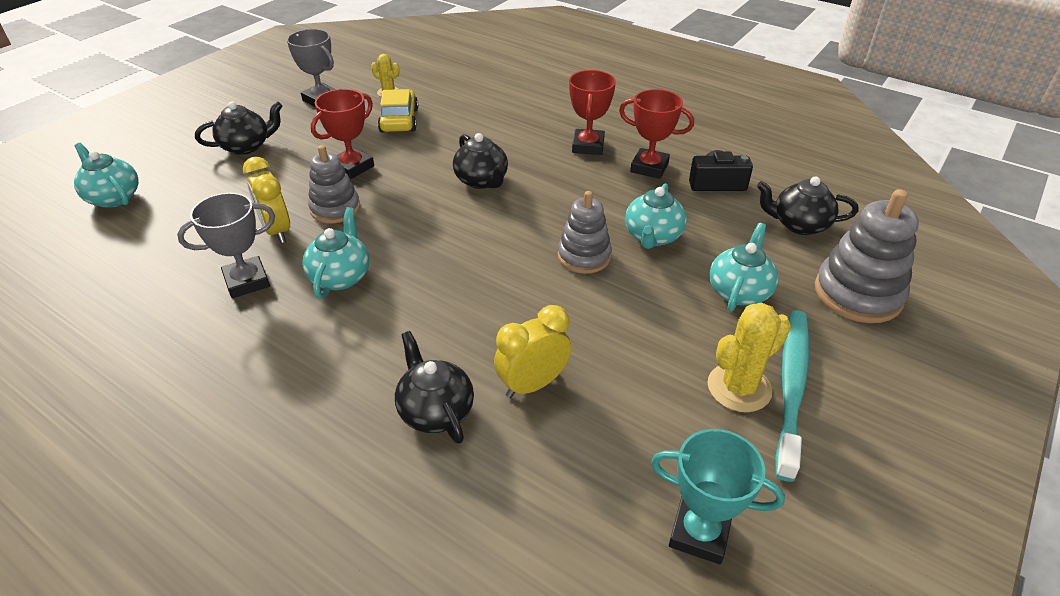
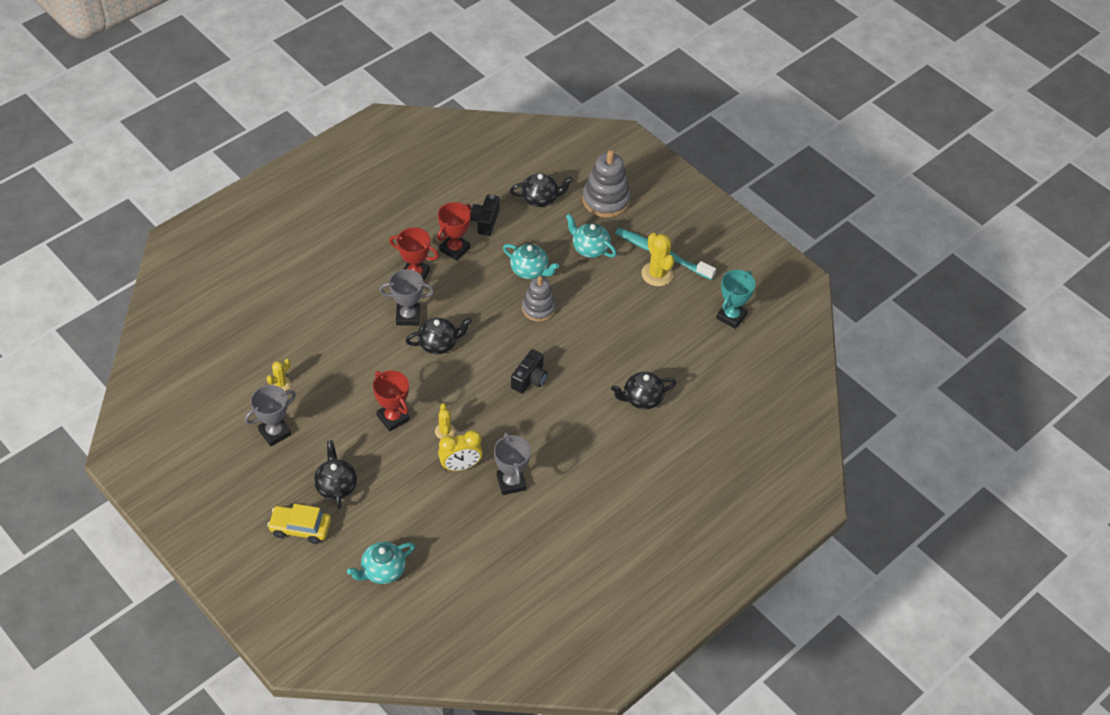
camera: 80 degrees left, 10 degrees up
(335, 209) = (445, 431): grey stacking toy -> yellow cactus
(341, 277) = (521, 432): turquoise teapot -> none
(399, 120) = (332, 382): yellow car -> yellow car (300, 528)
(444, 269) = (529, 379): none -> black camera
(517, 152) = (408, 316): none -> grey trophy
(532, 384) = (634, 355): yellow clock -> none
(799, 225) = (540, 199): black teapot -> black teapot turned 120 degrees counterclockwise

